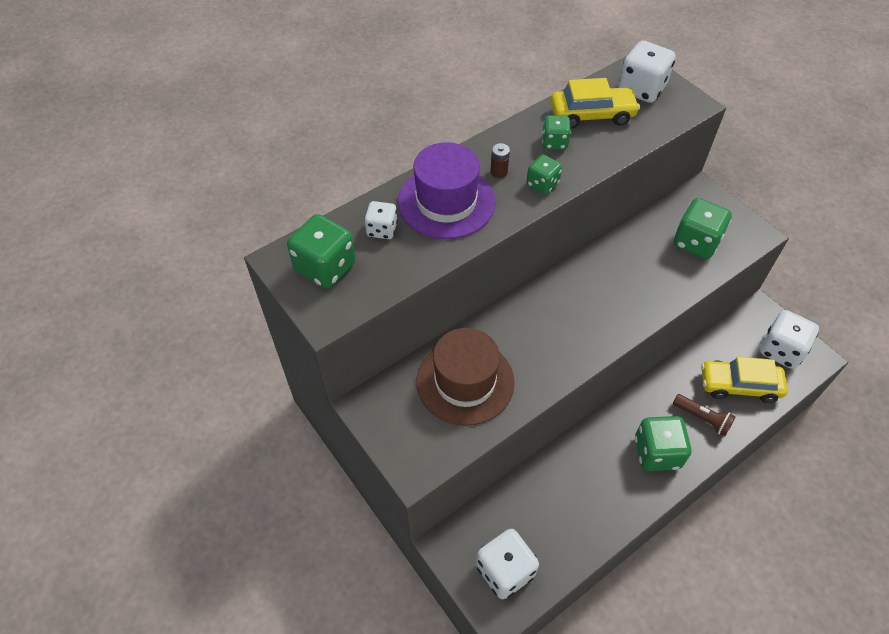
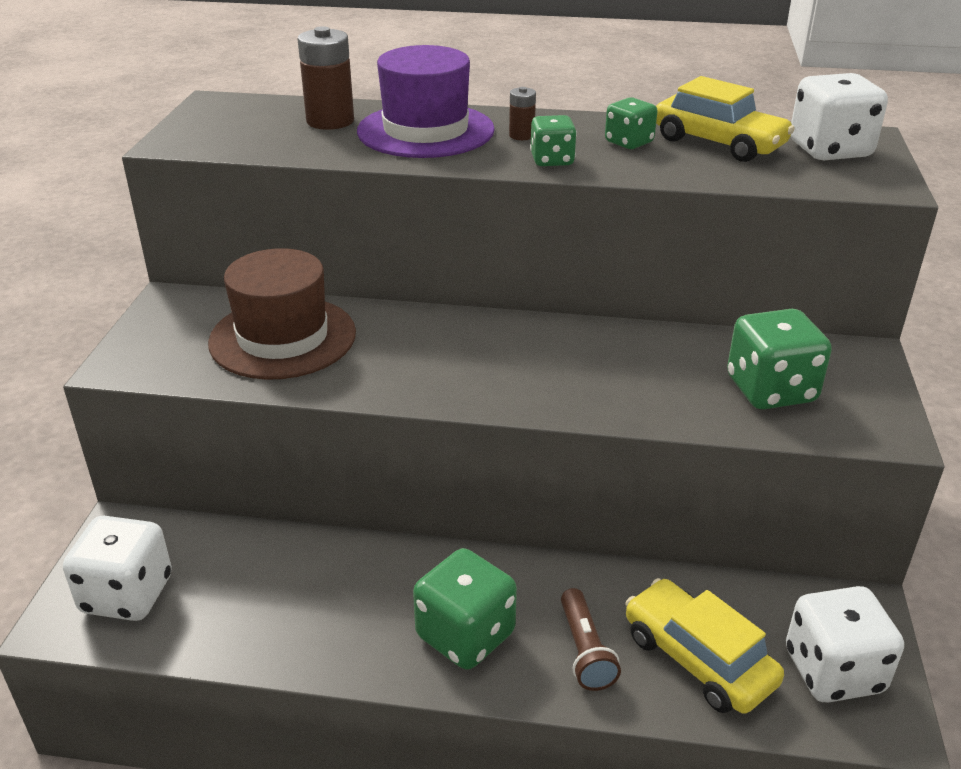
camera: 45 degrees right, 20 degrees down
(325, 267) = (236, 119): green dice -> none
(382, 229) = (330, 121): white dice -> brown battery

